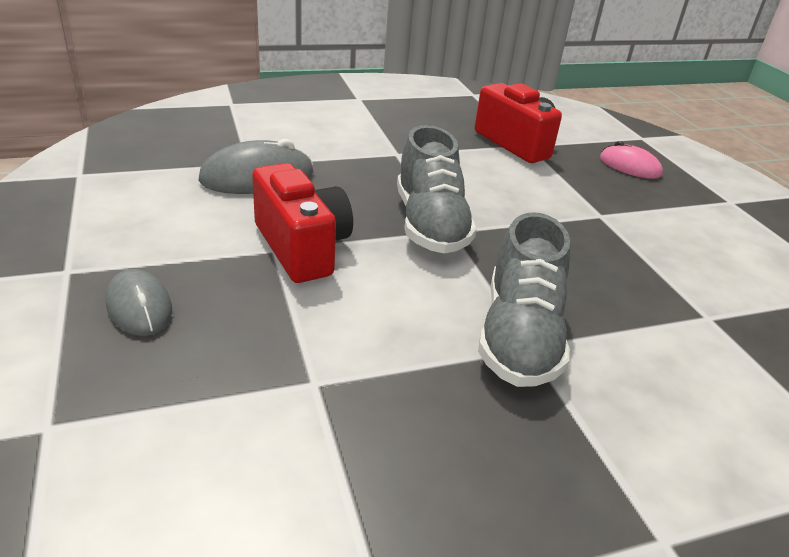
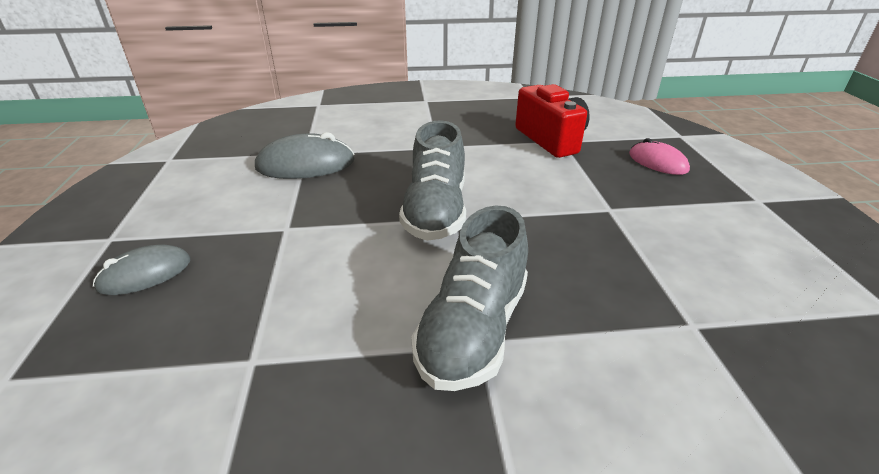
camera: 15 degrees right, 0 degrees up
(139, 306) = (145, 274): grey mouse -> grey mouse turned 75 degrees clockwise
(302, 247) = (310, 228): red camera -> none

